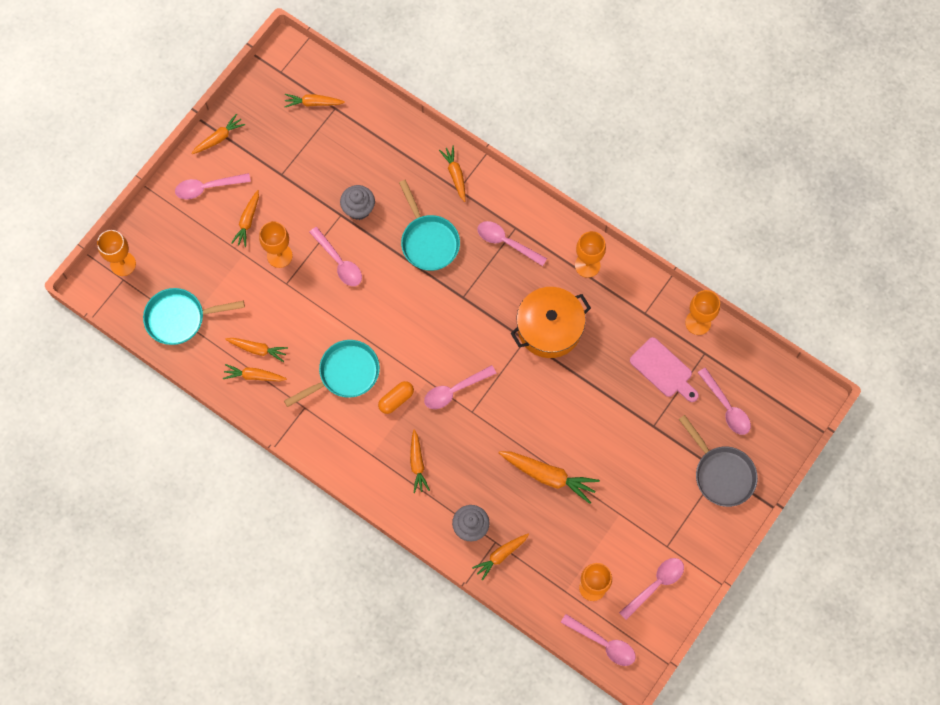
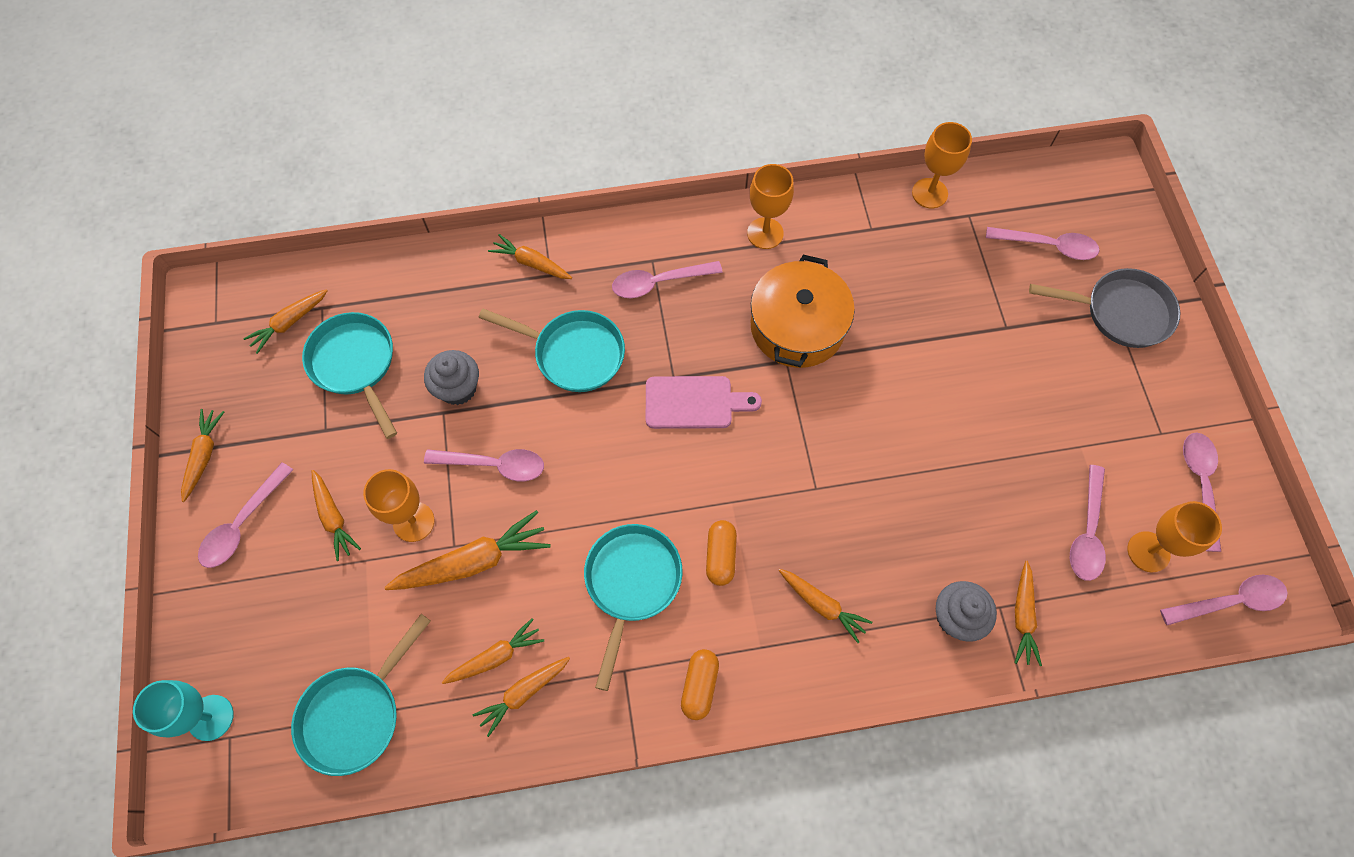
camera: 45 degrees left, 5 degrees down
(123, 264) = (211, 717): orange goblet -> turquoise goblet
(324, 153) = (355, 364): none -> turquoise pan
(329, 444) = (699, 686): none -> orange capsule
(455, 390) = (773, 483): pink spoon -> pink spoon (1087, 532)
(548, 476) = (969, 478): orange carrot -> orange carrot (473, 562)
(663, 370) = (951, 265): pink cutting board -> pink cutting board (694, 402)

